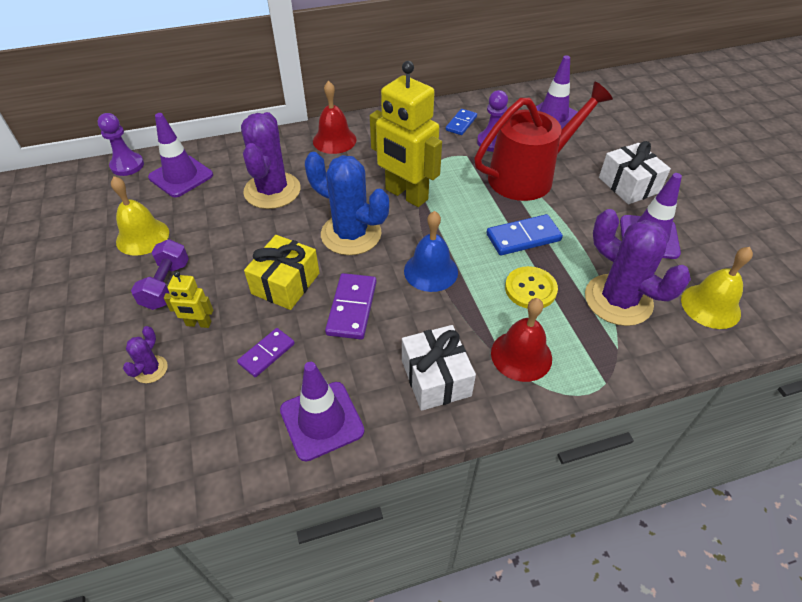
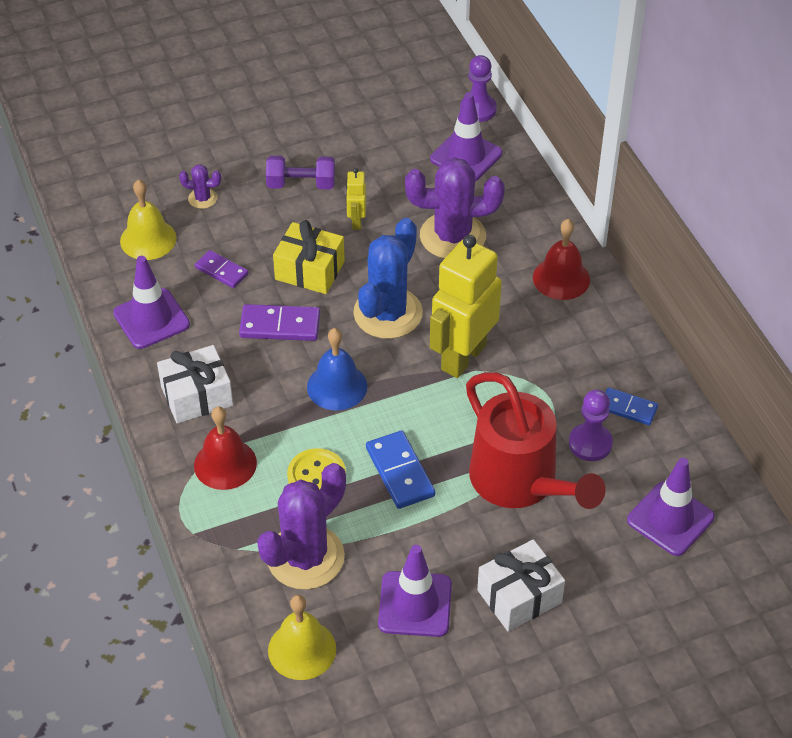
camera: 85 degrees right, 0 degrees up
(142, 237) = (366, 151): yellow bell -> yellow bell (148, 239)
(198, 324) = (254, 217): yellow robot -> yellow robot (356, 221)

